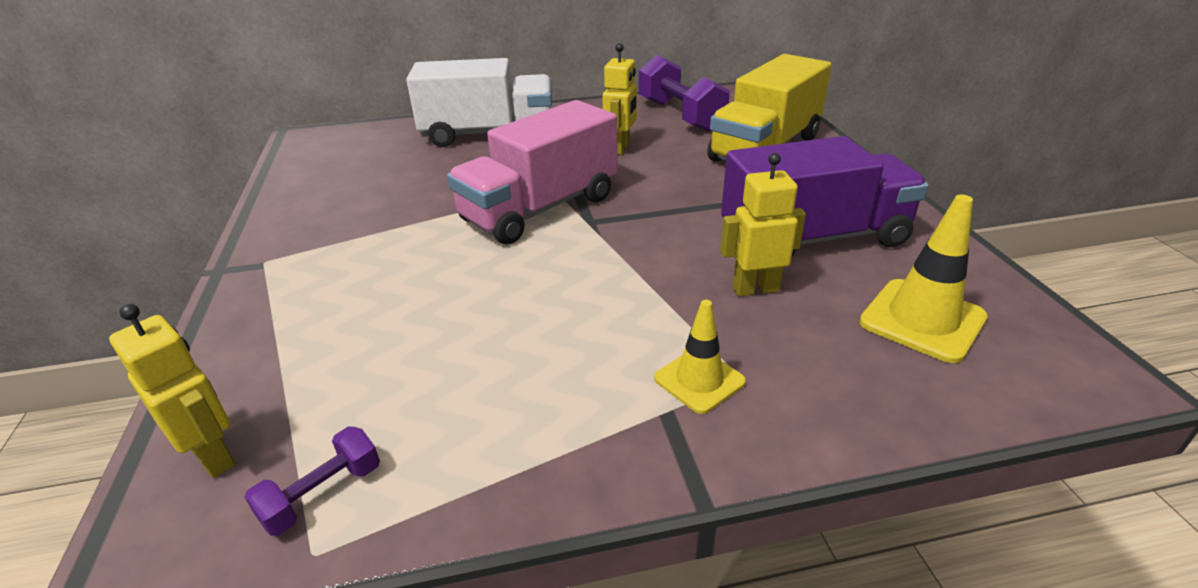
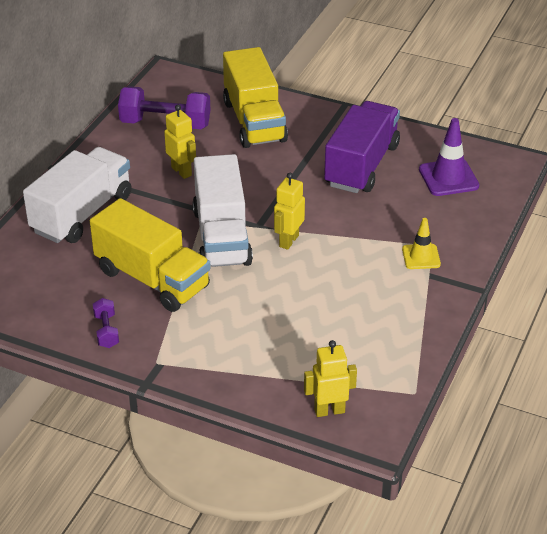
camera: 55 degrees left, 5 degrees up
(322, 494) = (385, 383): purple dumbbell -> purple dumbbell (106, 331)
(420, 202) = (152, 279): none -> yellow truck
(540, 209) = (221, 237): pink truck -> white truck
(755, 289) = (379, 207): yellow robot -> yellow robot (288, 241)
(922, 320) = (448, 178): yellow traffic cone -> purple traffic cone

